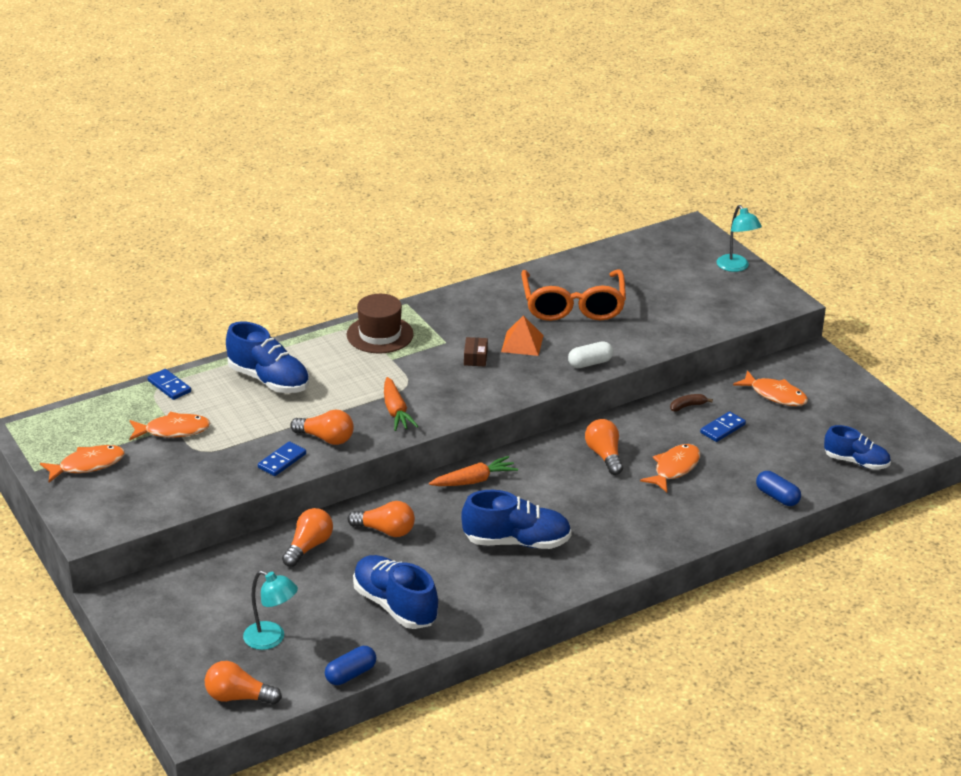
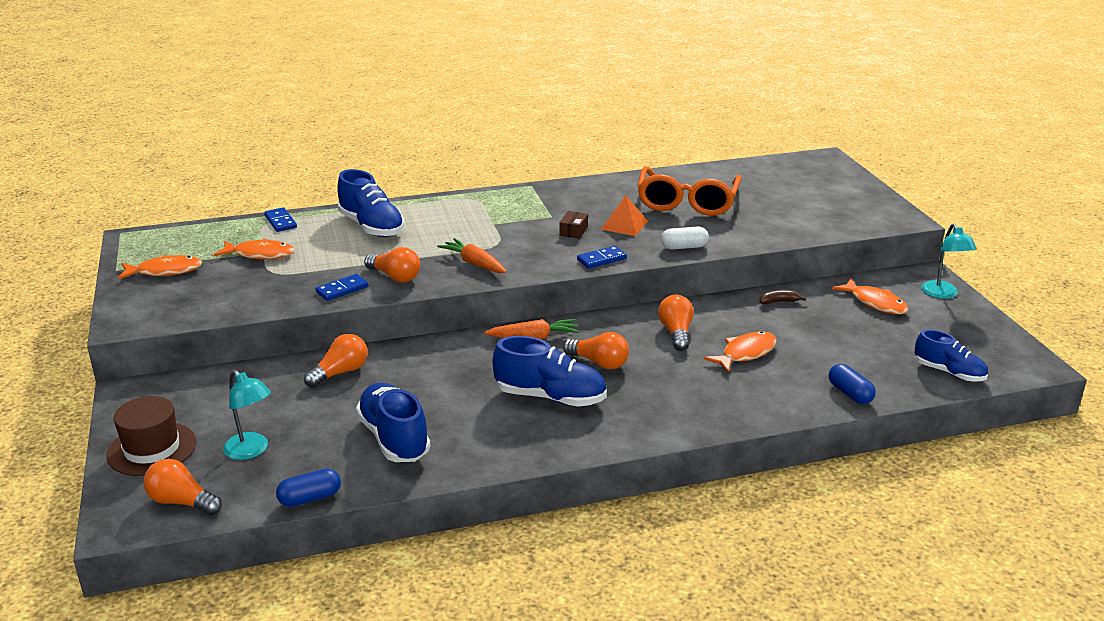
camera: 15 degrees right, 5 degrees down
(380, 335) = (493, 205): brown hat -> brown hat (152, 449)
(385, 530) = (423, 369): orange light bulb -> orange light bulb (599, 363)
(396, 411) = (474, 263): orange carrot -> orange carrot turned 135 degrees clockwise
(722, 428) = (809, 325): blue domino -> blue domino (601, 259)
(736, 267) = (860, 189): turquoise lamp -> turquoise lamp (942, 294)

